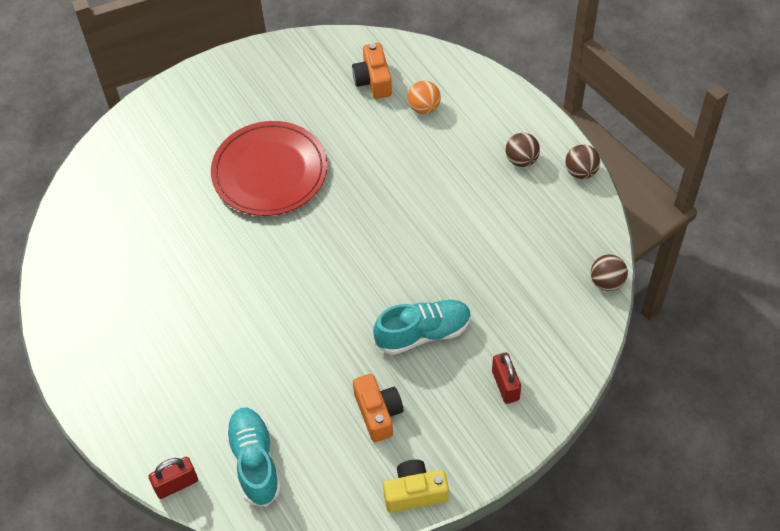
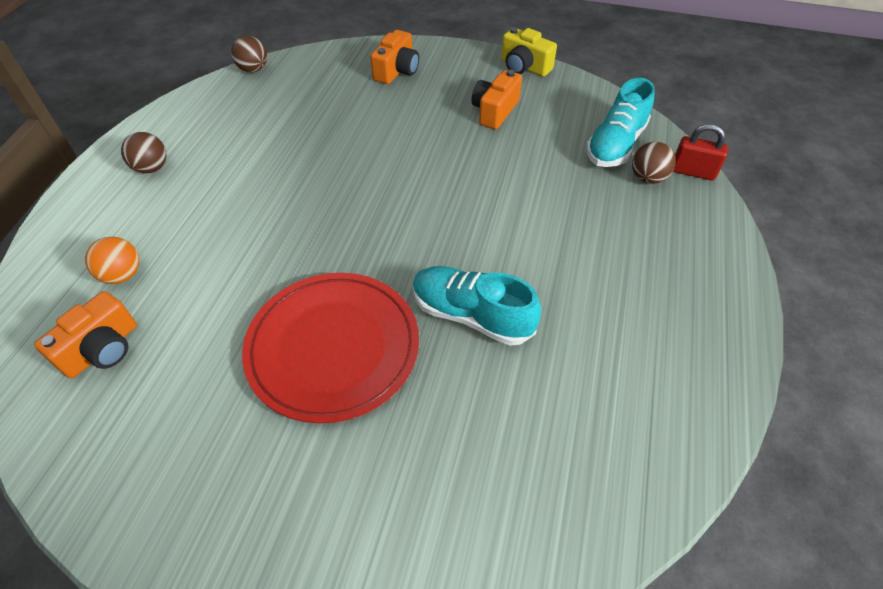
camera: 135 degrees left, 5 degrees down
(423, 333) = (402, 127): turquoise shoe -> turquoise shoe (471, 315)
(505, 385) = (397, 71): red padlock -> orange camera
(581, 172) = (140, 129): brown ball -> brown ball (647, 178)

